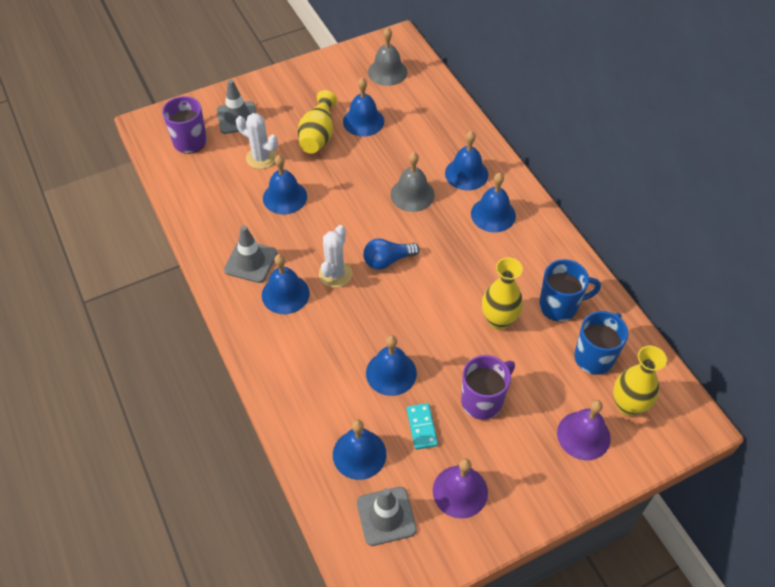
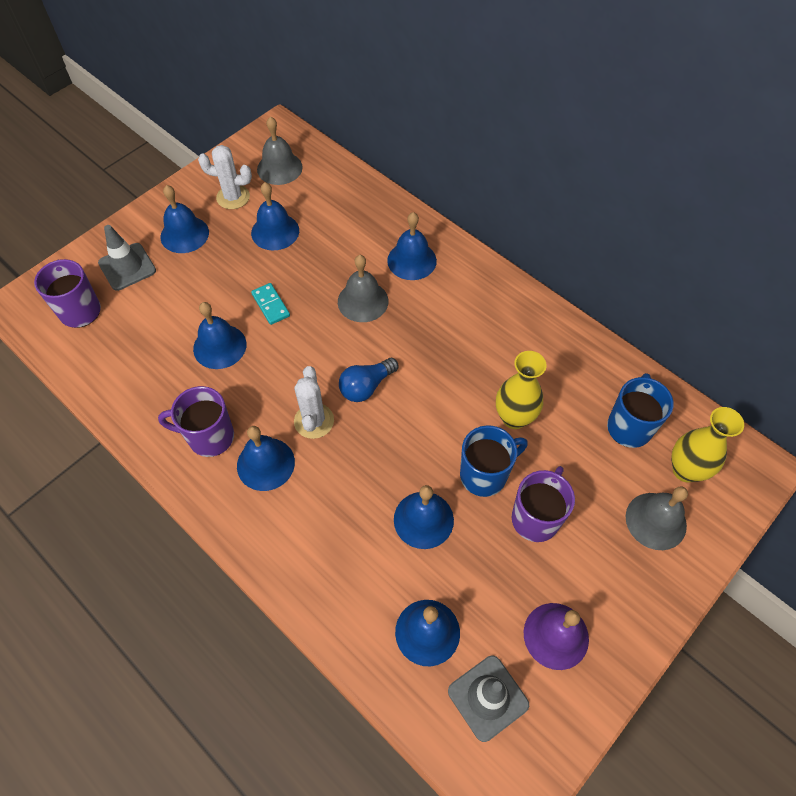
camera: 20 degrees left, 5 degrees up
(251, 261) = (209, 437): grey traffic cone -> purple mug
(261, 158) = (174, 307): white cactus -> white cactus (233, 197)
(318, 135) = (230, 262): yellow vase -> none
(422, 427) = (483, 573): turquoise domino -> turquoise domino (271, 305)
(493, 214) = (458, 298): blue bell -> blue bell (184, 234)
(559, 306) = (570, 381): blue mug -> blue mug (485, 475)
(583, 435) = (656, 521): purple bell -> grey bell

